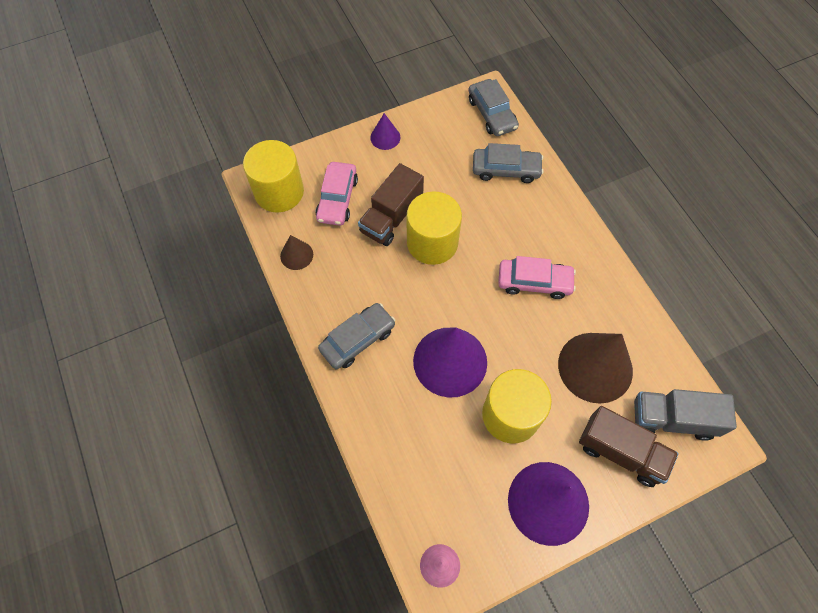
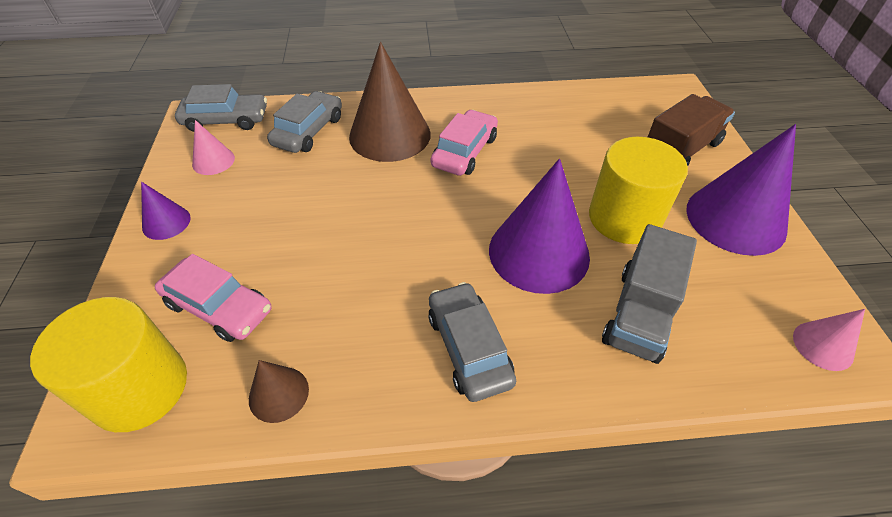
camera: 70 degrees left, 15 degrees down
(391, 217) = (296, 251): brown truck -> none
(432, 242) = (362, 221): yellow cylinder -> none
(447, 130) = (213, 161): none -> pink cone
(595, 367) = (582, 139): brown cone -> brown cone (390, 135)
(672, 419) = (650, 109): grey truck -> grey truck (639, 313)

